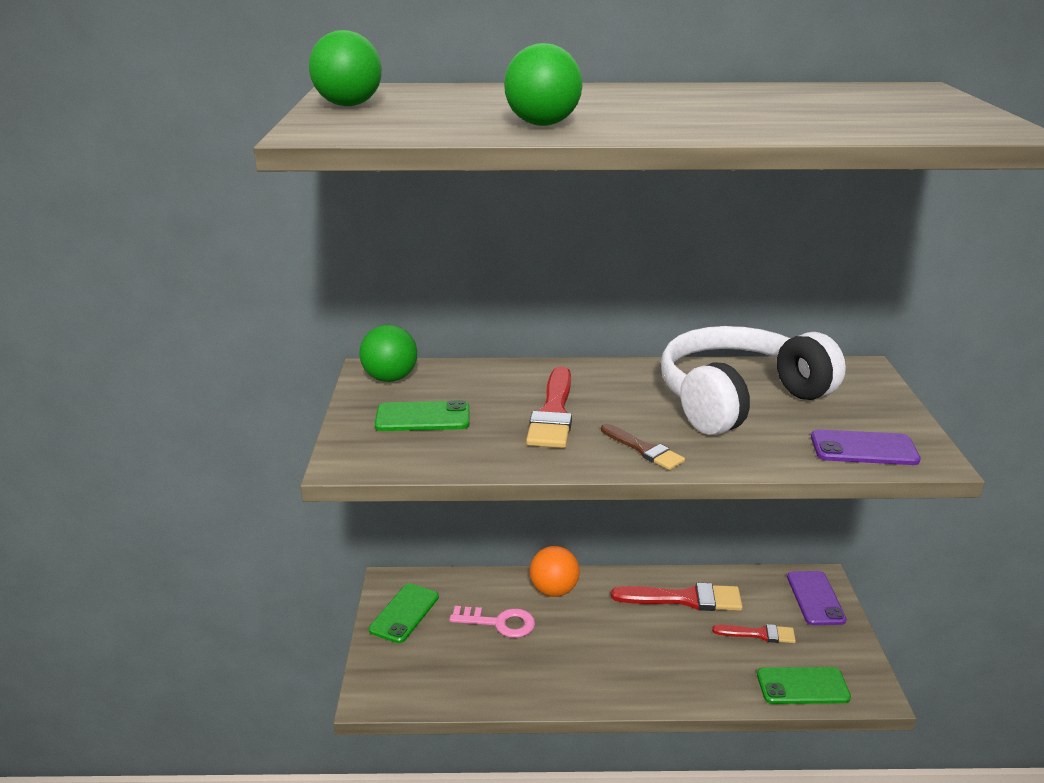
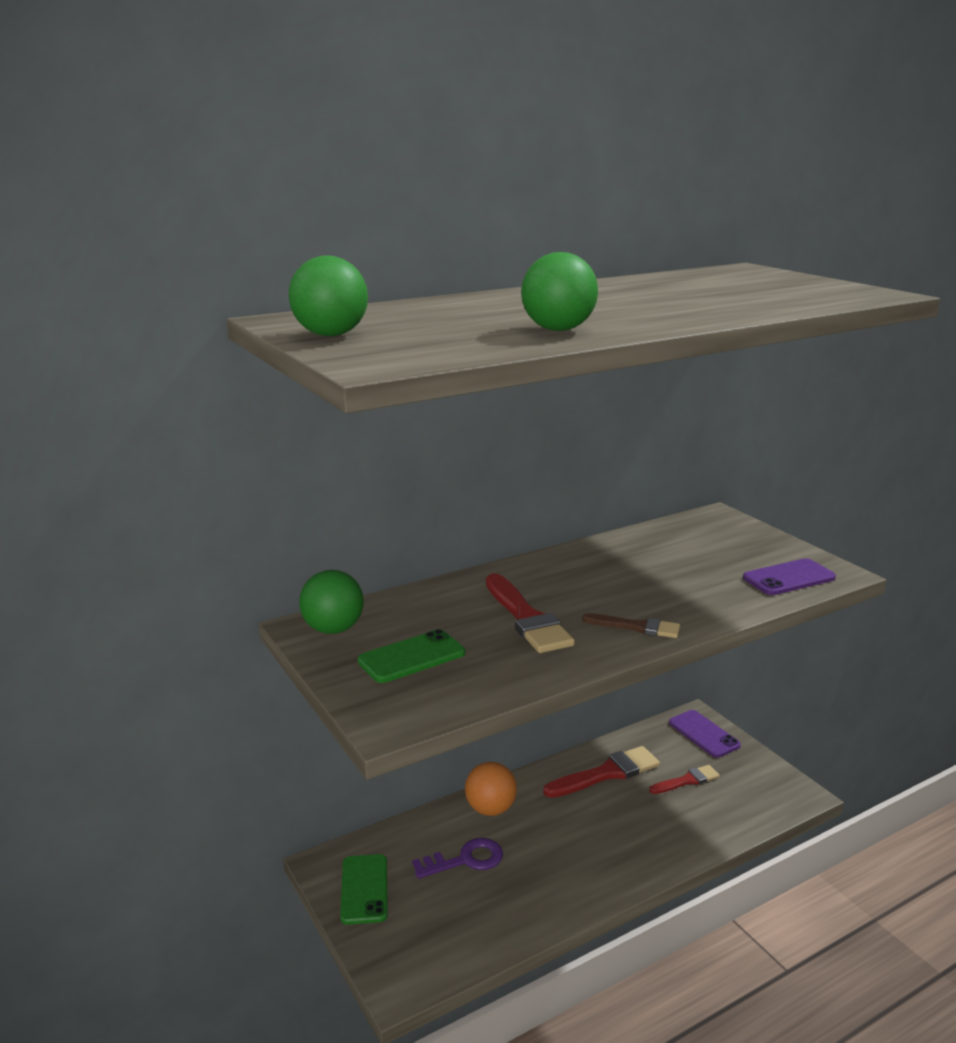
camera: 30 degrees left, 5 degrees down
(499, 623) = (465, 860): pink key -> purple key
(738, 398) = (658, 563): white headphones -> none
(802, 686) = (752, 810): green phone -> none

